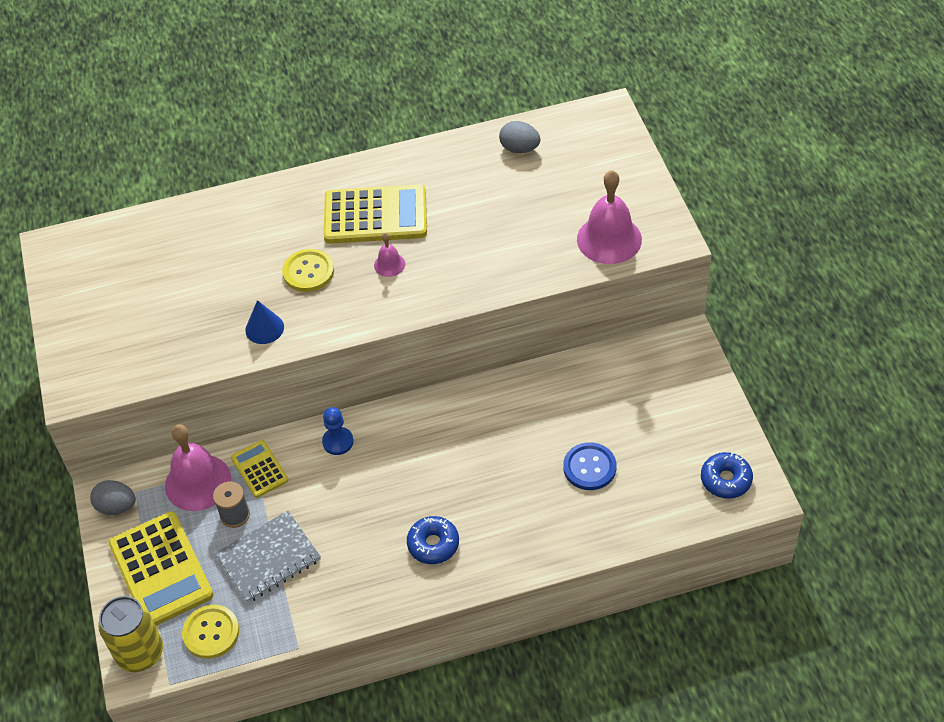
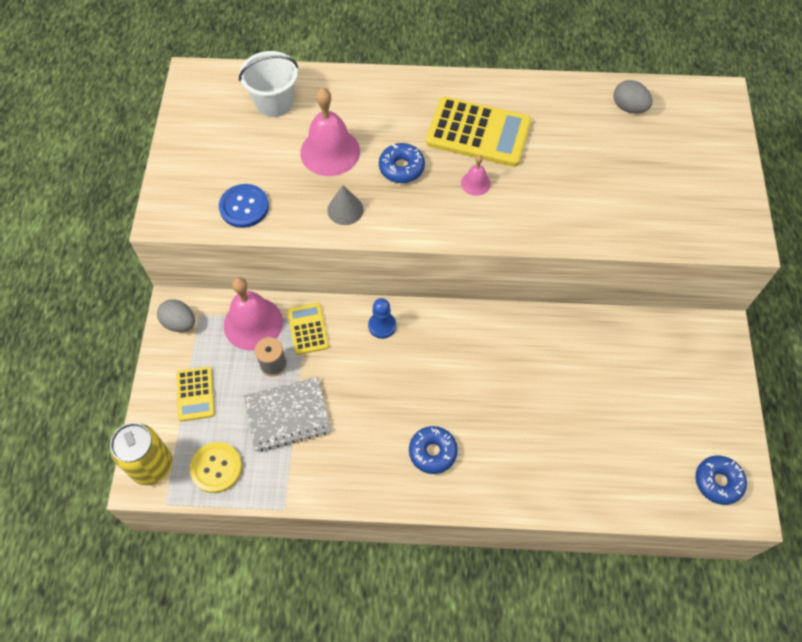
camera: 15 degrees right, 10 degrees up
(150, 247) = (274, 102): none -> white bucket
(161, 570) = (195, 394): yellow calculator -> yellow calculator, size x0.54
(264, 328) = (345, 210): blue cone -> grey cone
(308, 272) = (401, 168): yellow button -> blue donut
(589, 467) = (595, 426): blue button -> blue button (244, 207)
(609, 239) = (686, 221): pink bell -> pink bell (330, 151)

